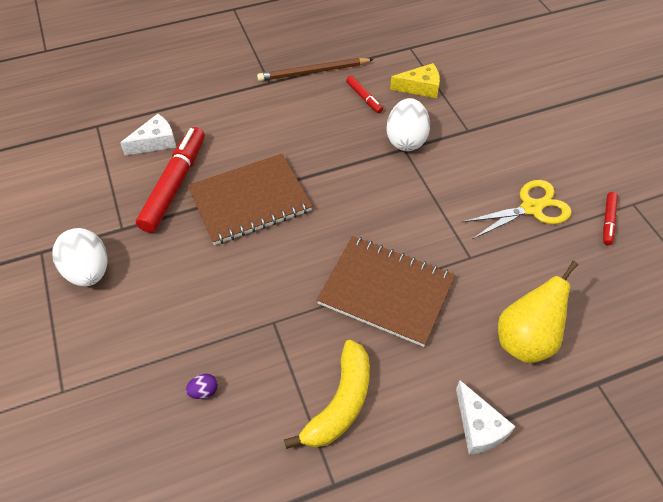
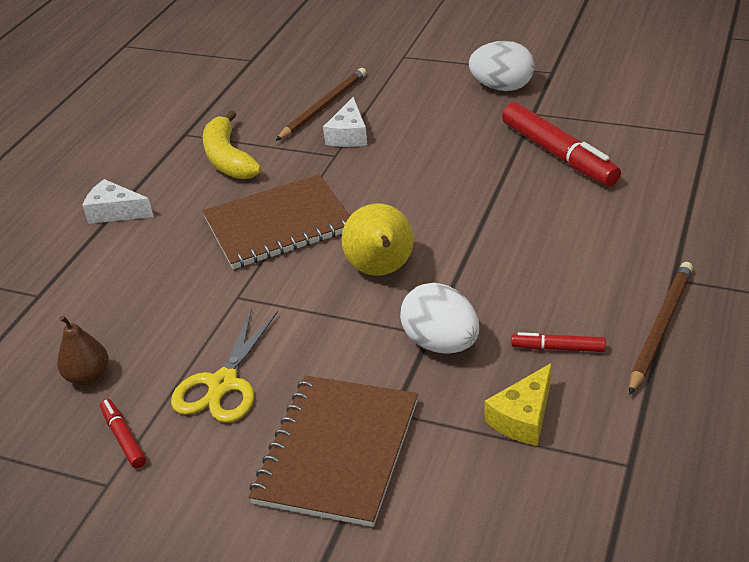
camera: 135 degrees right, 15 degrees down
(155, 142) = (639, 161): white cheese -> white cheese (349, 135)
(204, 391) = (323, 107): purple egg -> brown pencil
(250, 201) = (483, 190): brown notebook -> brown notebook (337, 451)
(525, 340) = (125, 279): yellow pear -> yellow pear (381, 271)
(603, 277) = (88, 377): none -> brown pear

